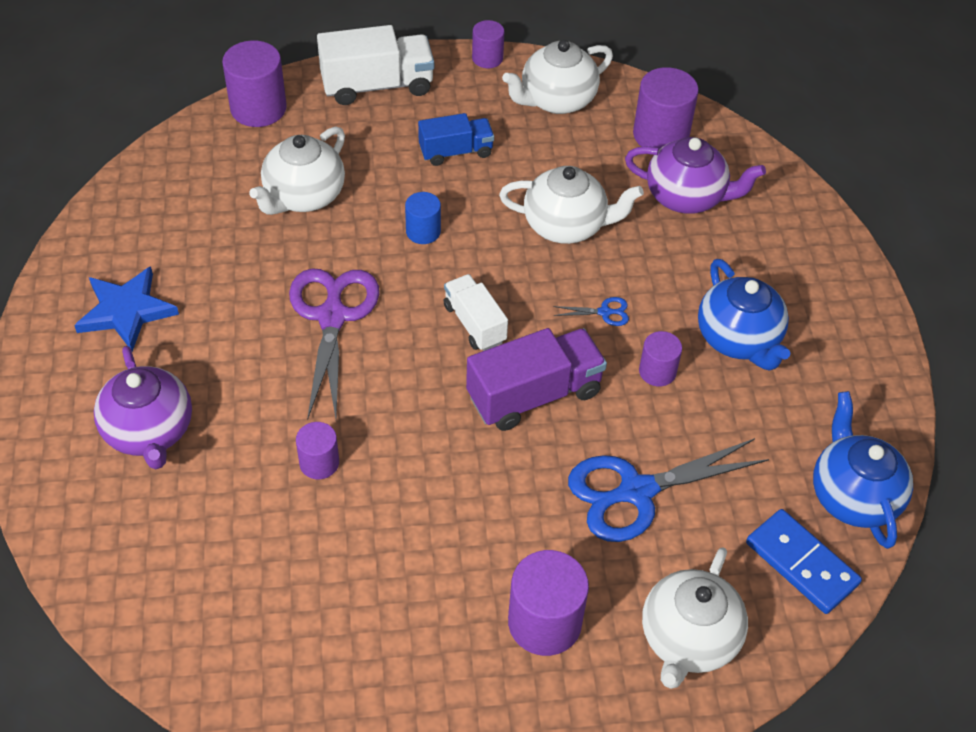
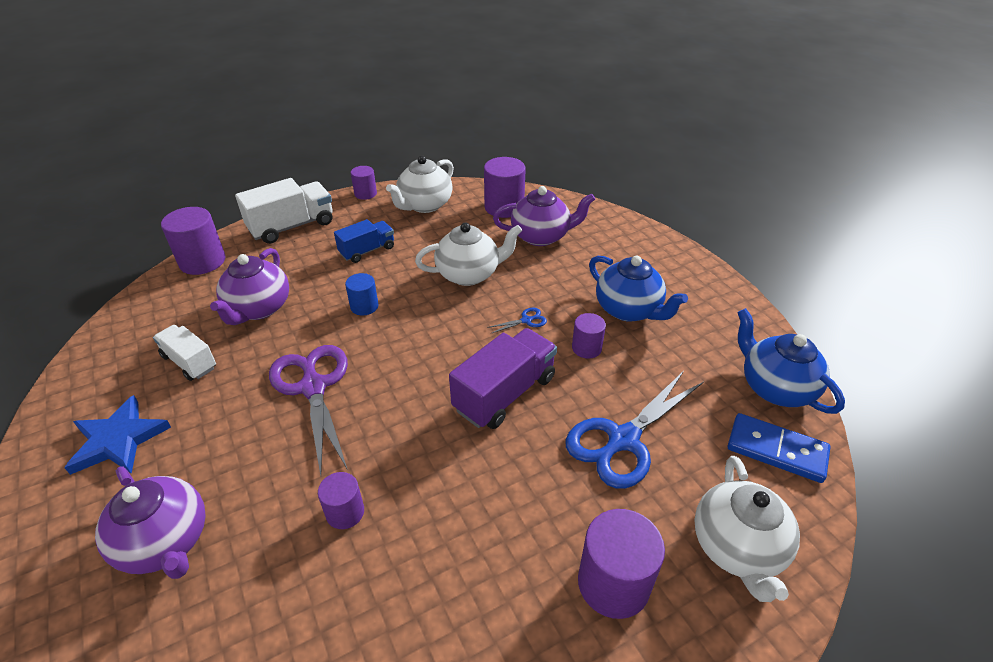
camera: 20 degrees left, 10 degrees down
(303, 196) = (258, 309): white teapot -> purple teapot
(474, 323) = (433, 357): white truck -> white truck (189, 362)

